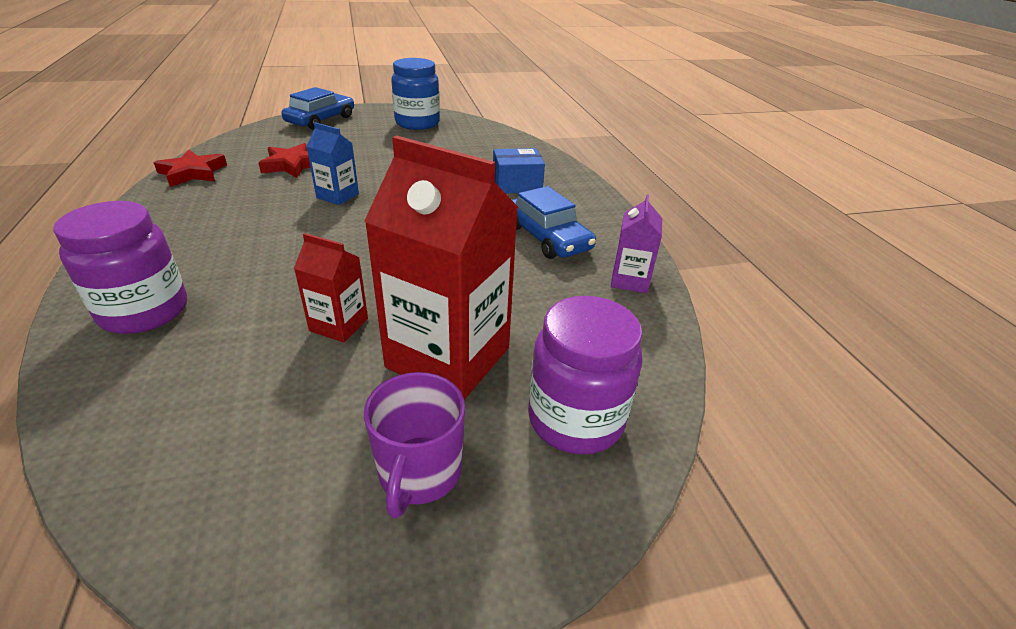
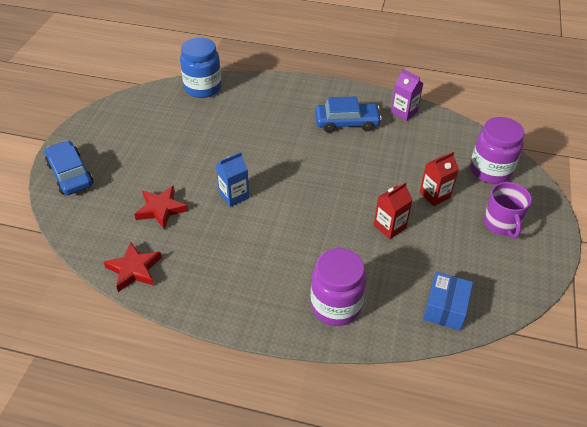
camera: 60 degrees left, 10 degrees up
(417, 123) = (126, 121): blue jar -> blue jar (203, 88)
(419, 473) = (501, 224): purple mug -> purple mug turned 45 degrees clockwise
(448, 358) = (435, 195): red carton -> red carton, size x0.49
(517, 184) = (272, 109): blue box -> blue box (445, 308)

